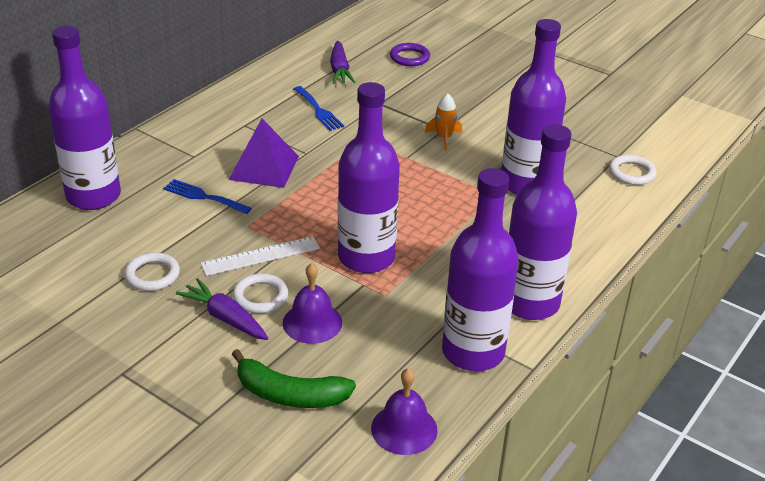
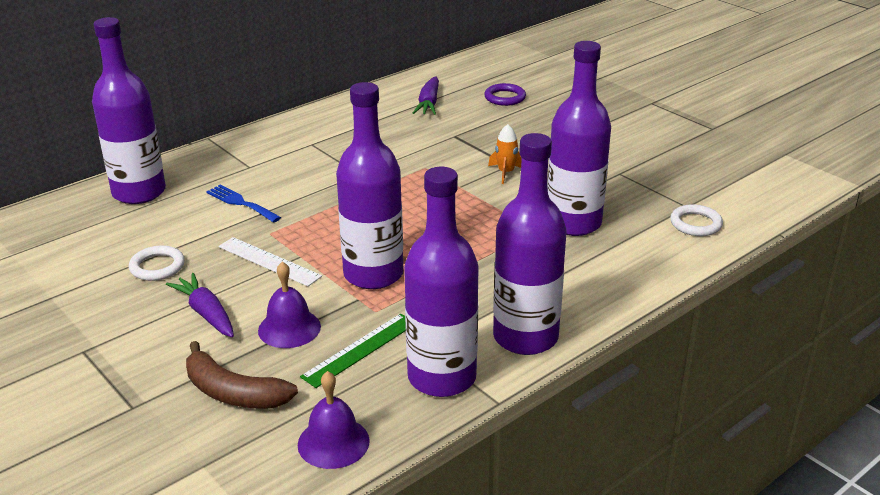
camera: 15 degrees right, 5 degrees down
(260, 256) = (269, 261): white ruler -> white ruler turned 45 degrees clockwise
(260, 297) = (250, 298): white ring -> none
(264, 167) = (311, 183): purple pyramid -> none
(289, 394) = (233, 392): green banana -> brown banana
(318, 110) = (390, 137): blue fork -> none
(388, 335) = (360, 350): none -> green ruler

